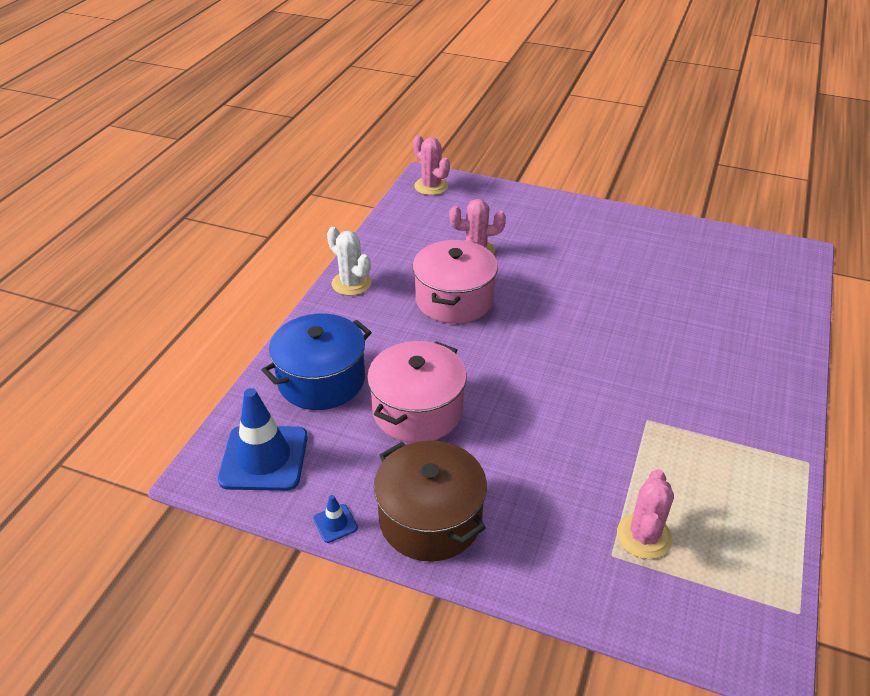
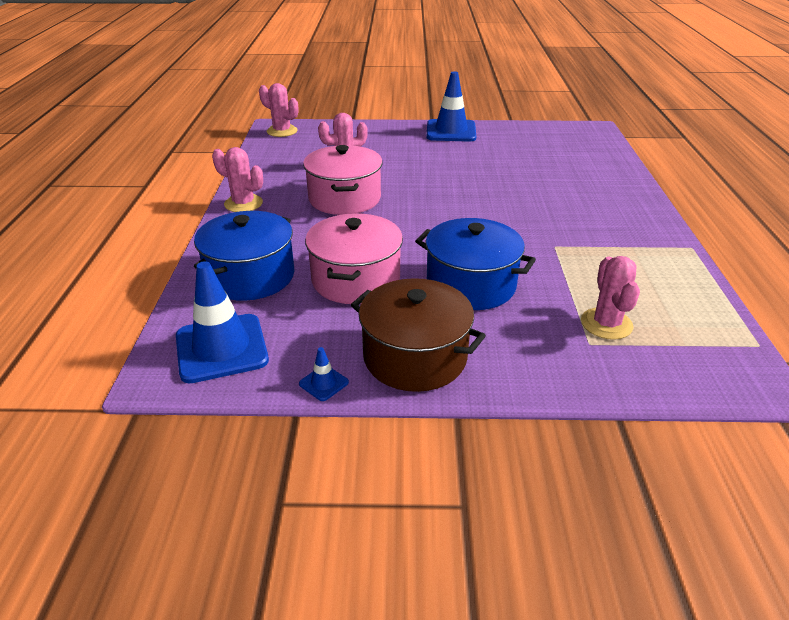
camera: 20 degrees left, 5 degrees down
(351, 283) = (243, 204): white cactus -> pink cactus
(528, 447) = (471, 285): none -> blue pot
(619, 222) = (451, 131): none -> blue traffic cone

